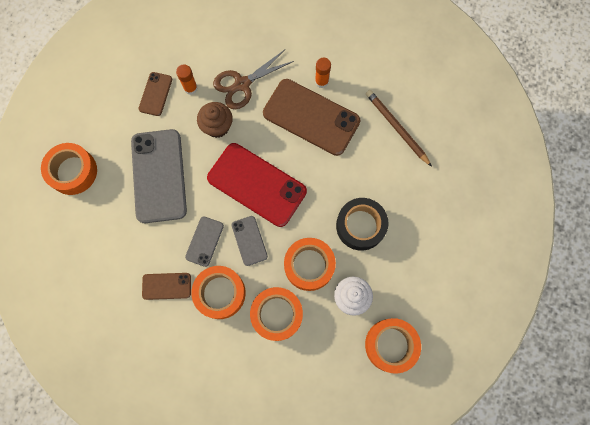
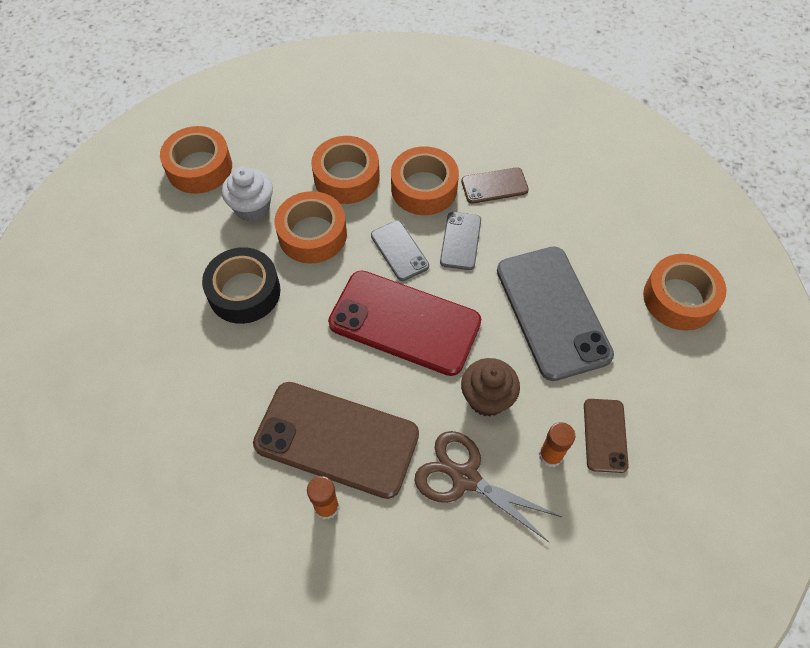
camera: 170 degrees right, 15 degrees down
(242, 84) = (465, 477): brown scissors -> brown scissors turned 105 degrees counterclockwise
(397, 128) = (190, 445): brown pencil -> none

